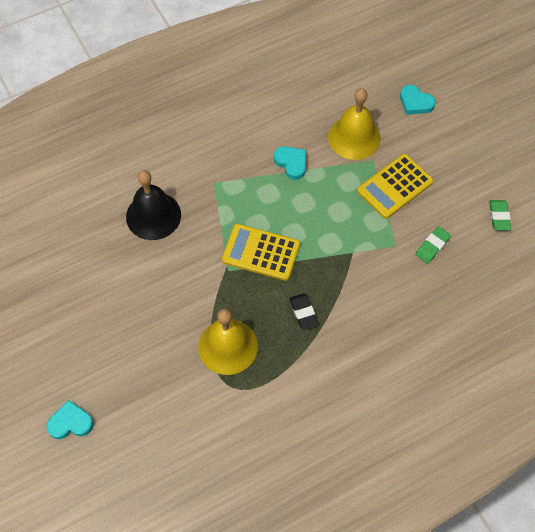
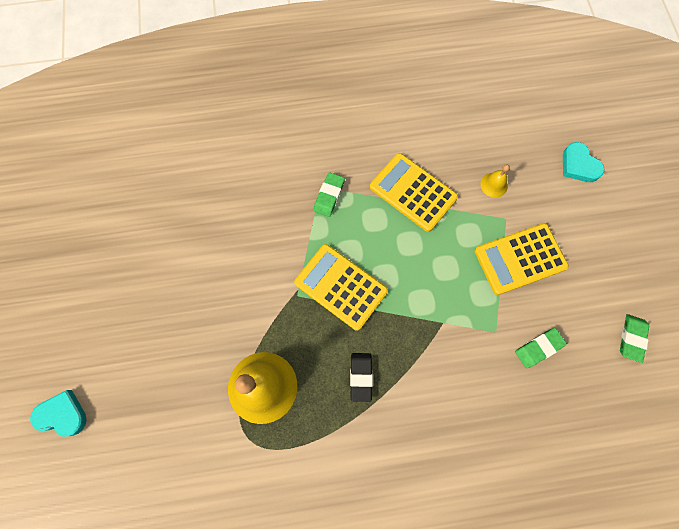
camera: 20 degrees right, 10 degrees up
(153, 215) = (242, 203): black bell -> none
(223, 187) = (329, 196): none -> green eraser
(291, 163) = (413, 192): turquoise heart -> yellow calculator
(354, 137) = (494, 185): yellow bell -> yellow bell, size x0.44

